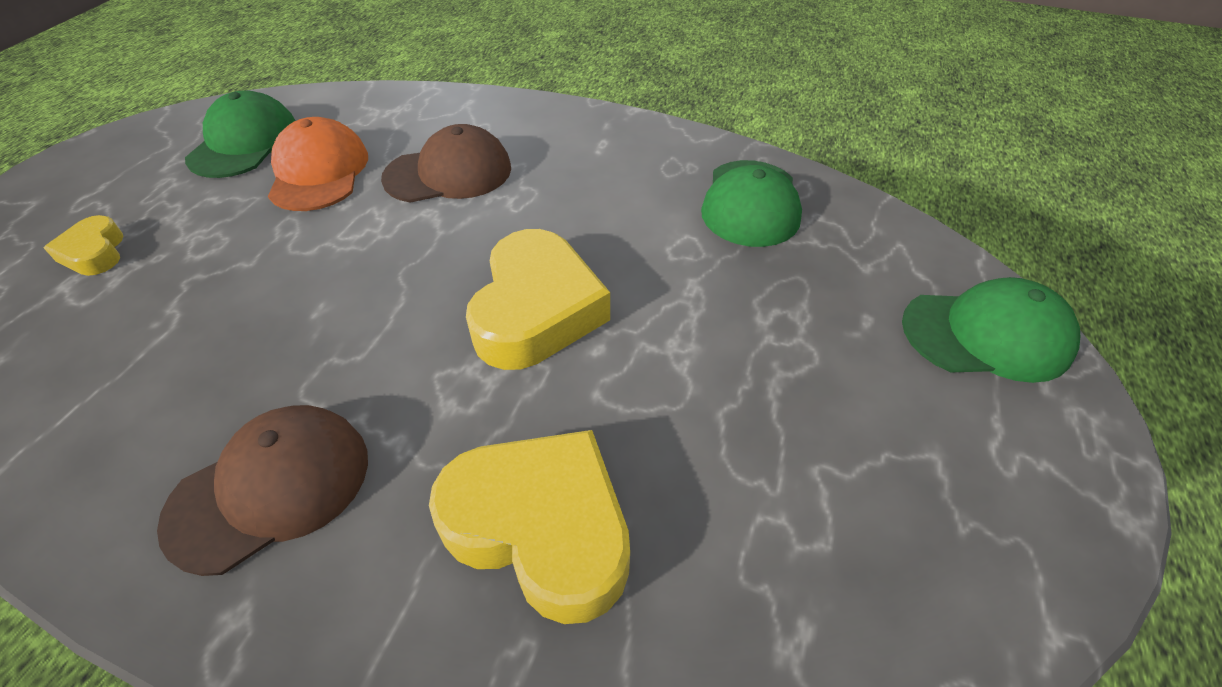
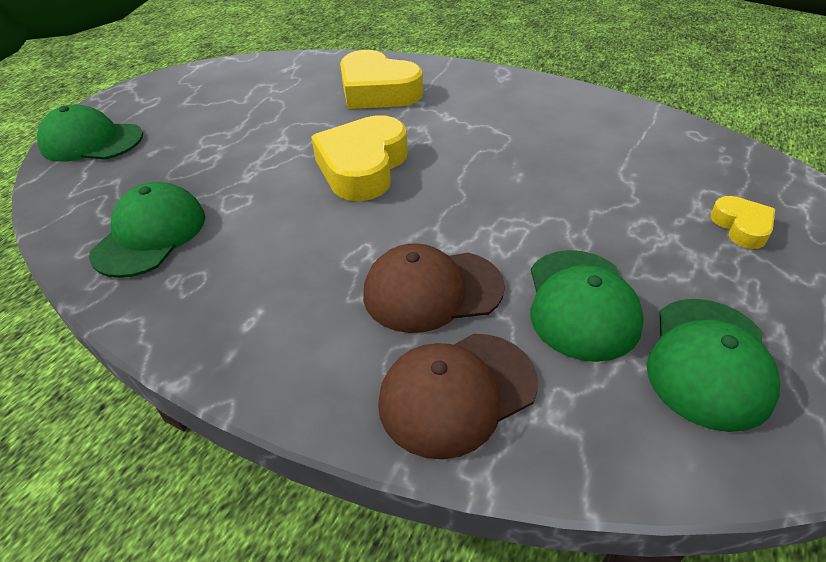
camera: 170 degrees left, 5 degrees down
(271, 488) = (506, 105): brown cap -> brown cap (457, 393)
(319, 172) = (581, 304): orange cap -> green cap

